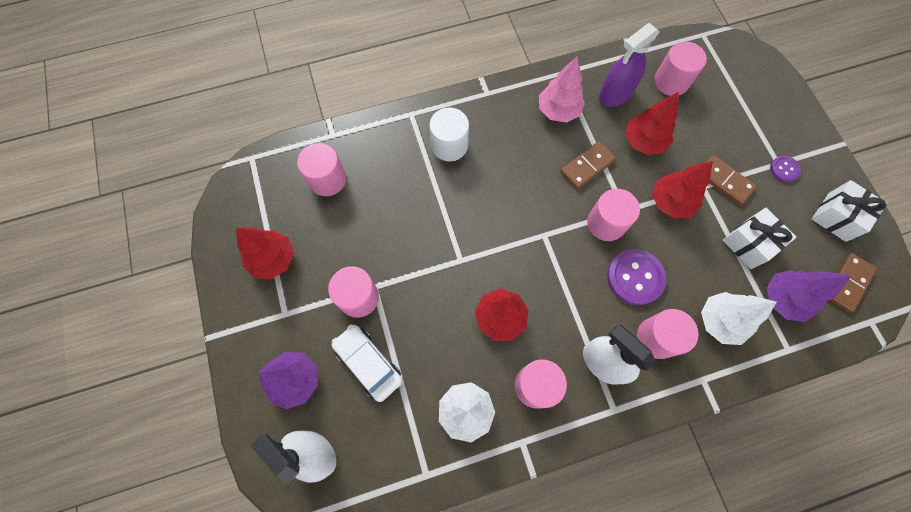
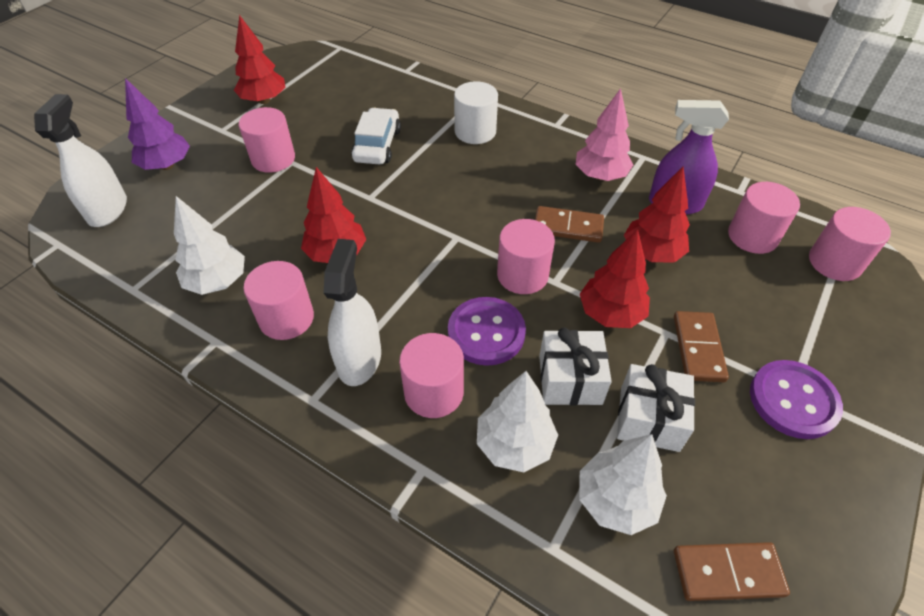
camera: 50 degrees right, 20 degrees down
(327, 179) = (363, 88): pink cylinder -> pink cylinder (834, 262)
(368, 363) = (216, 196): white car -> white car (377, 145)
(783, 299) = (616, 500): purple tree -> white tree
(784, 169) = (793, 400): purple button -> purple button, size x1.88
(837, 217) = (807, 501): white gift -> white gift (570, 379)

